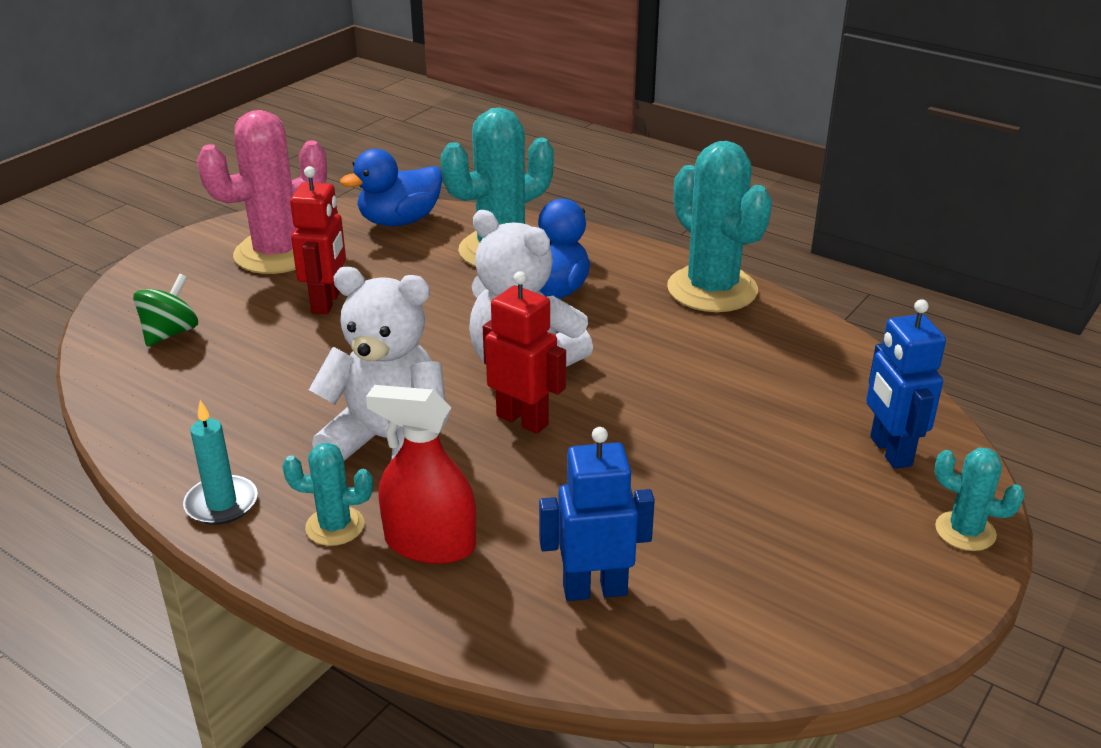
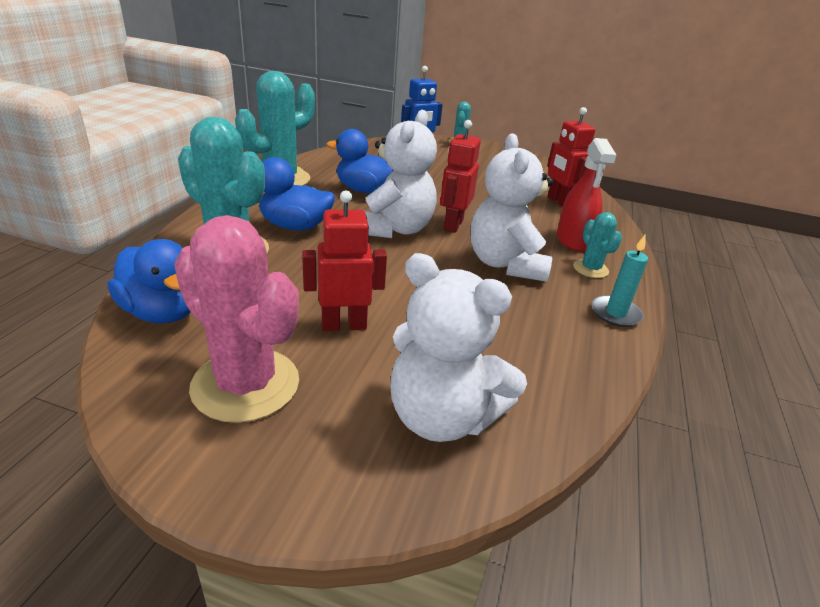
camera: 110 degrees left, 0 degrees up
(170, 333) = (442, 416): green spinning top -> white teddy bear
(594, 589) = (559, 201): blue robot -> red robot
(665, 357) = (365, 190): none -> blue duck

